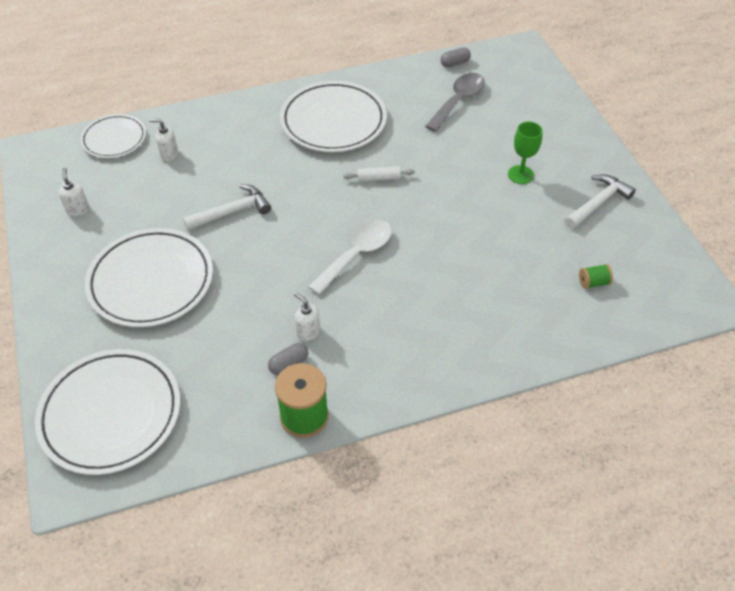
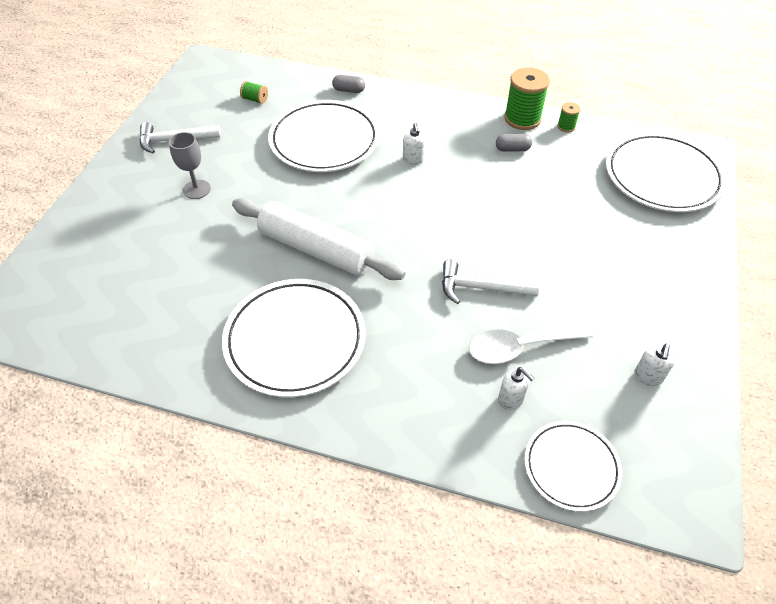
camera: 145 degrees left, 0 degrees up
(151, 281) = (594, 258): white plate -> white plate (324, 141)
(247, 432) = (566, 127): none -> green spool
(308, 332) = (483, 161): white soap dispenser -> white soap dispenser (413, 159)
(357, 254) = (399, 195): white spoon -> white spoon (519, 347)
(379, 178) = (316, 249): white rolling pin -> white rolling pin, size x2.46
(455, 63) = (83, 344): grey capsule -> grey capsule (349, 90)
(458, 101) = (146, 291): grey spoon -> none
(520, 175) = (197, 189): green goblet -> grey goblet

